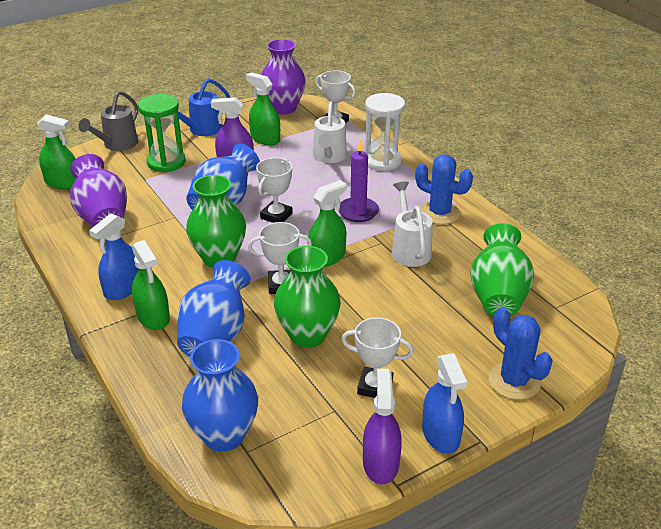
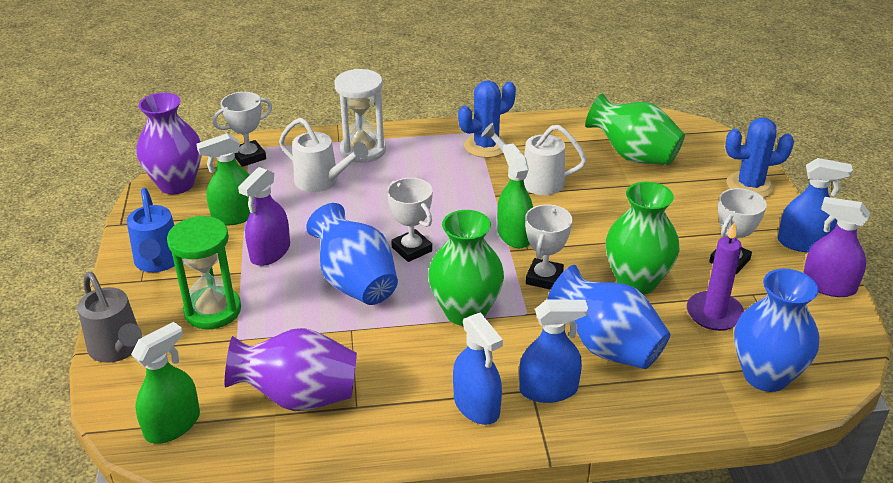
camera: 65 degrees left, 0 degrees up
(153, 317) = (548, 390): green spray bottle -> blue spray bottle
(358, 212) = (446, 192): purple candle -> purple candle (714, 314)

